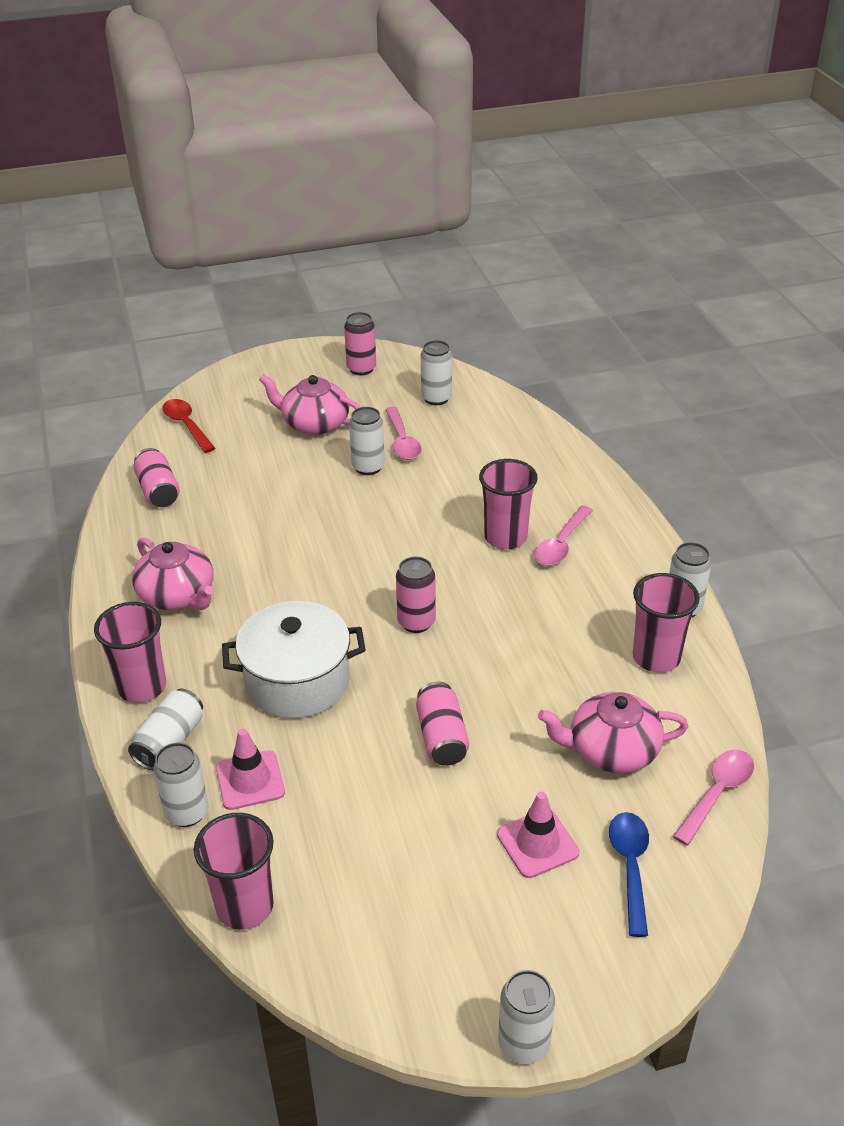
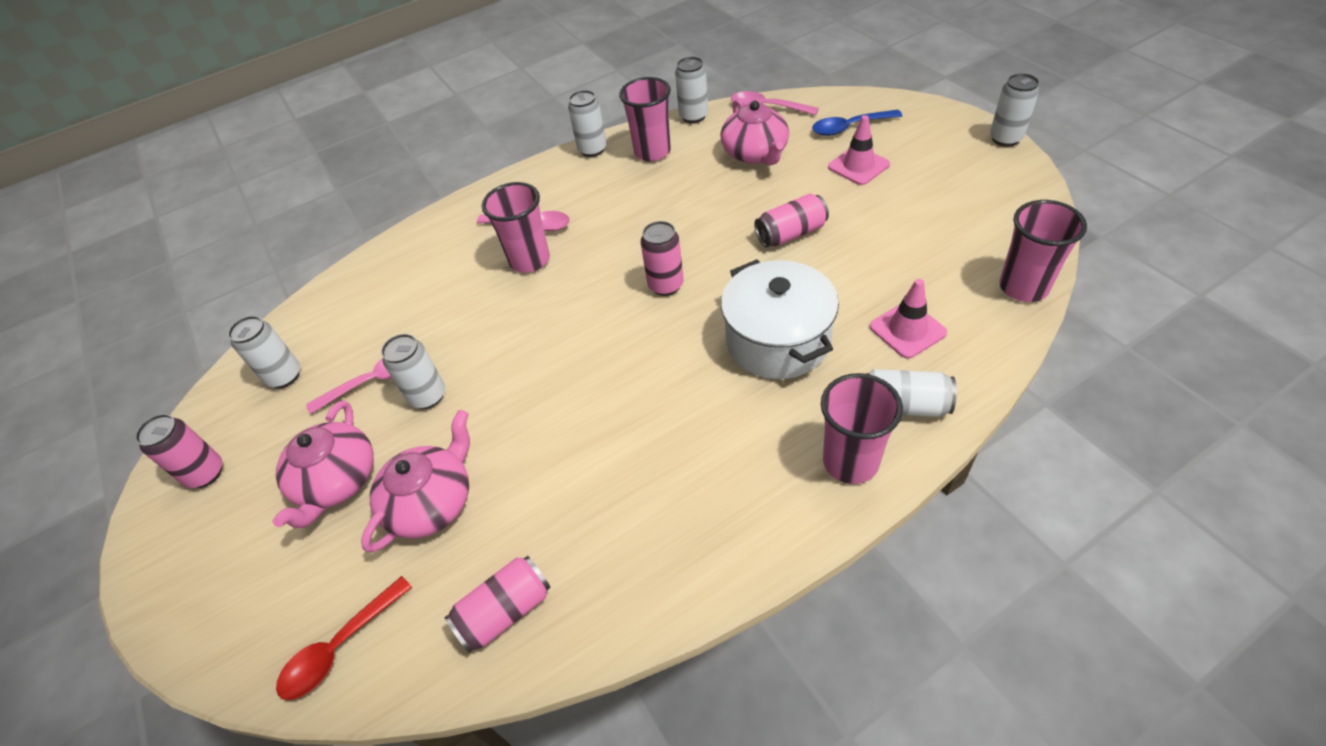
camera: 100 degrees left, 10 degrees up
(178, 595) = (701, 492): pink teapot -> pink teapot (432, 502)
(187, 812) = (969, 358): white can -> white can (693, 116)

